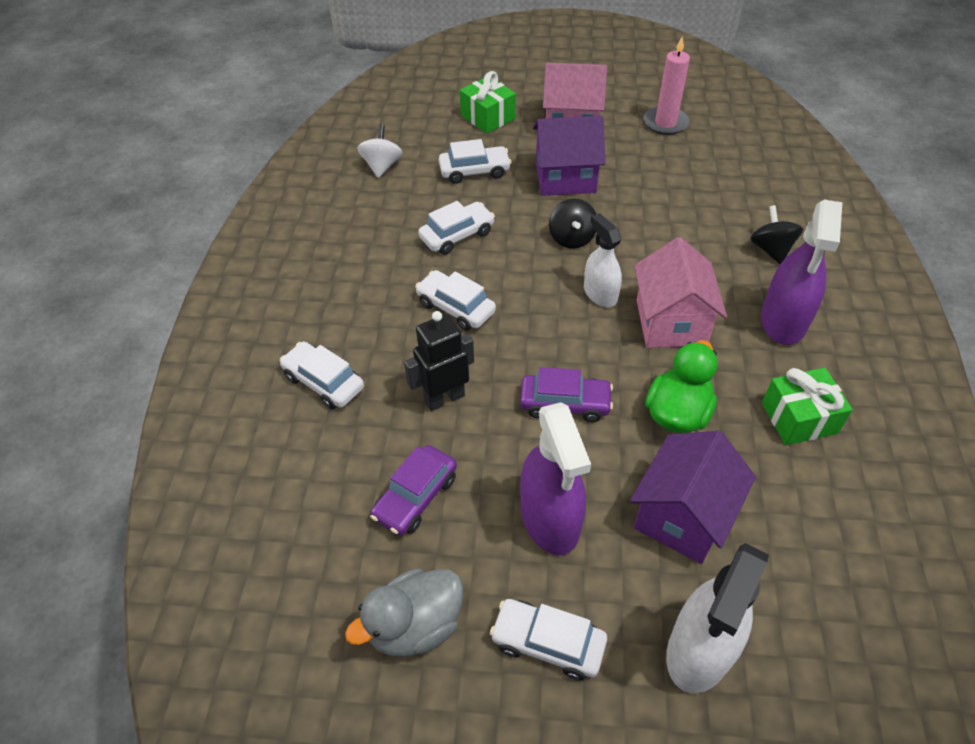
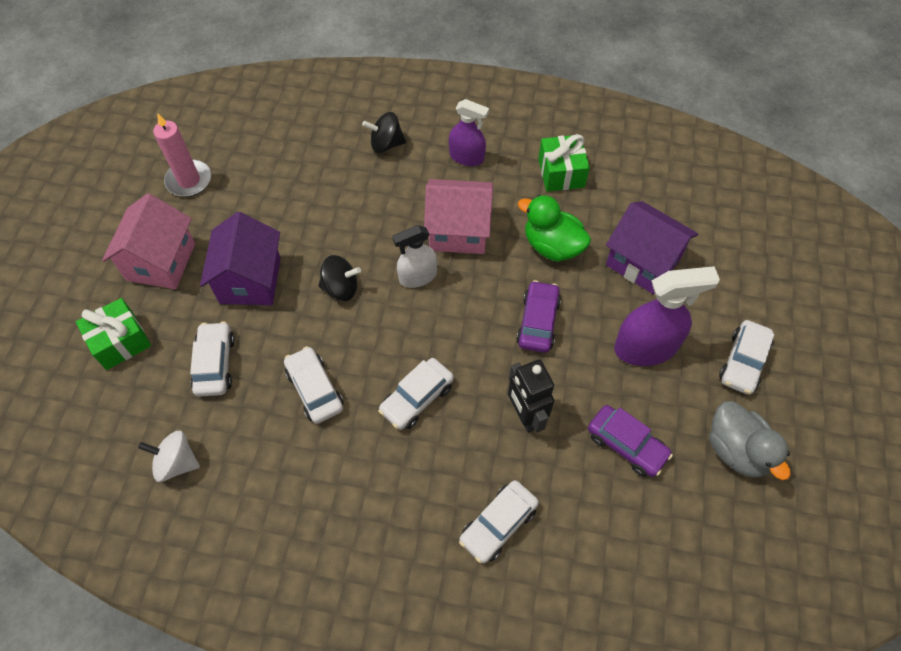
camera: 85 degrees left, 10 degrees up
(699, 650) = (740, 273): white spray bottle -> none
(783, 321) = (467, 157): purple spray bottle -> purple spray bottle, size x0.63

